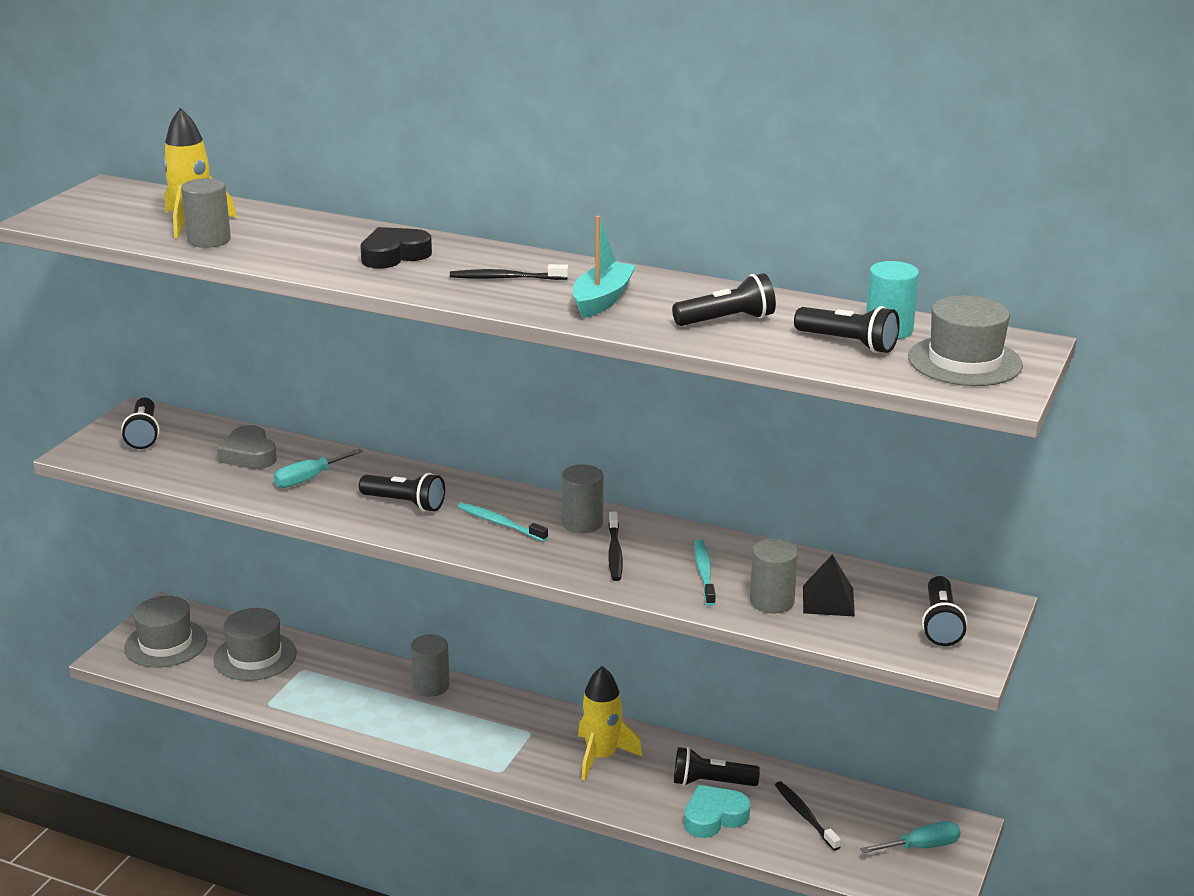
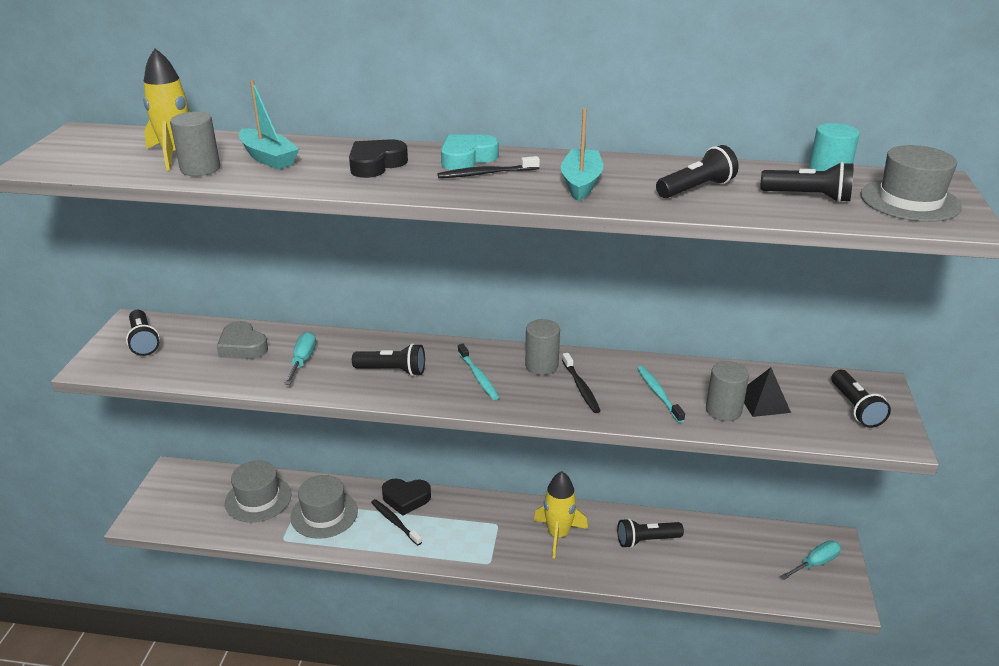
camera: 15 degrees left, 5 degrees up
(166, 644) = (181, 501): grey hat -> grey hat (324, 514)
(285, 236) = (268, 158): none -> turquoise boat
(309, 479) = (302, 361): turquoise screwdriver -> turquoise screwdriver turned 150 degrees clockwise
(431, 686) = (406, 499): grey cylinder -> black heart
(500, 523) = (478, 376): turquoise toothbrush -> turquoise toothbrush turned 135 degrees counterclockwise
(714, 817) = (662, 569): turquoise heart -> turquoise heart (467, 158)
(805, 816) = (725, 555): black toothbrush -> black toothbrush (395, 522)

